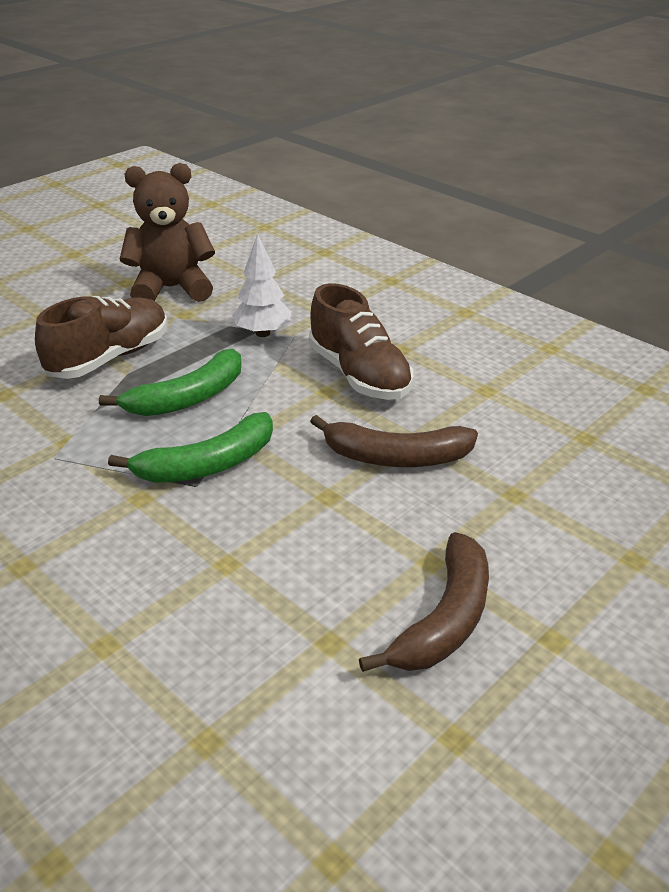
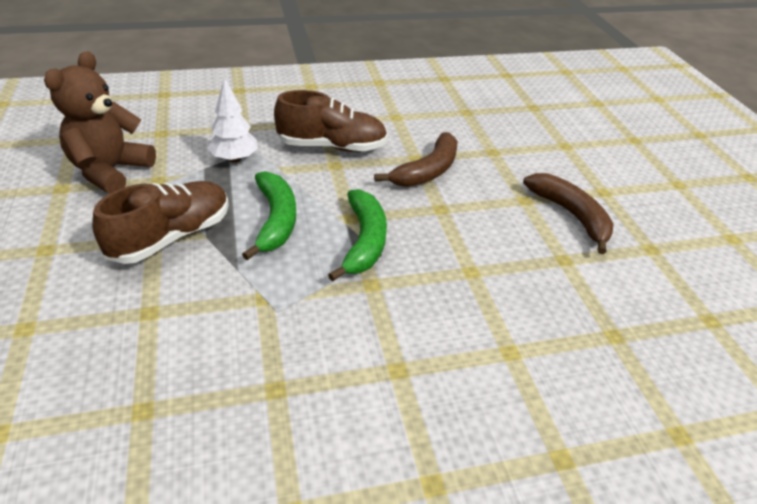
camera: 60 degrees left, 5 degrees up
(109, 358) = (171, 237): brown shoe -> brown shoe turned 60 degrees clockwise

